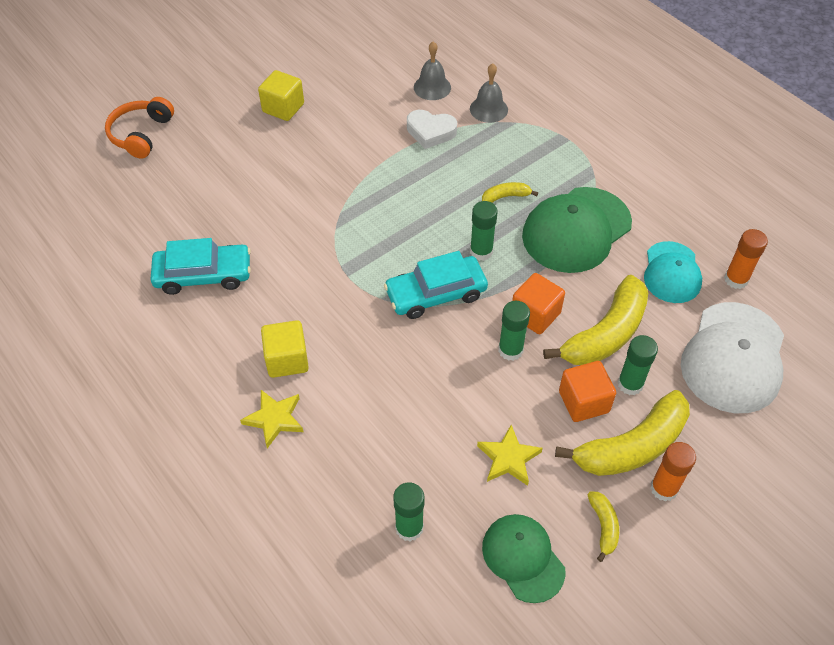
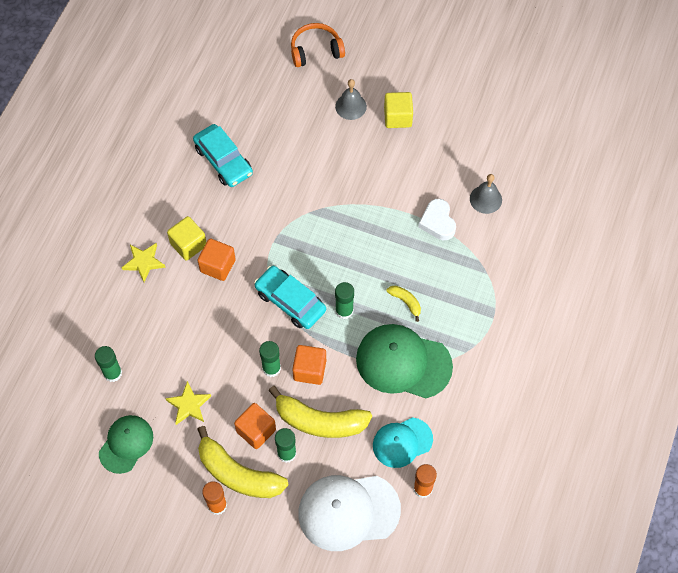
camera: 60 degrees right, 10 degrees up
(338, 343) = (217, 266): none -> orange cube
(488, 109) = (488, 248): grey bell -> grey bell (351, 106)
(603, 526) = (171, 480): yellow banana -> none

